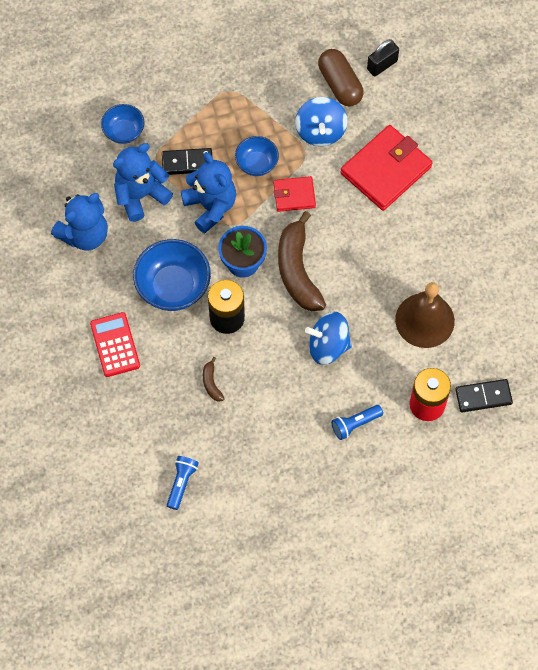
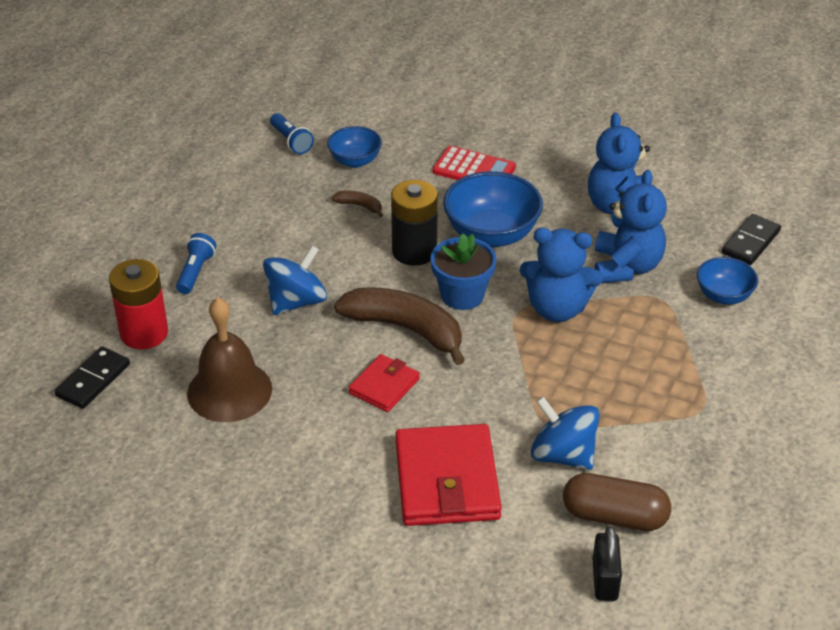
camera: 130 degrees right, 25 degrees down
(187, 162) = (633, 321): black domino -> black domino (751, 242)
(257, 164) = (574, 374): blue bowl -> blue bowl (355, 161)
(294, 195) = (500, 380): red wallet -> red wallet (384, 386)

